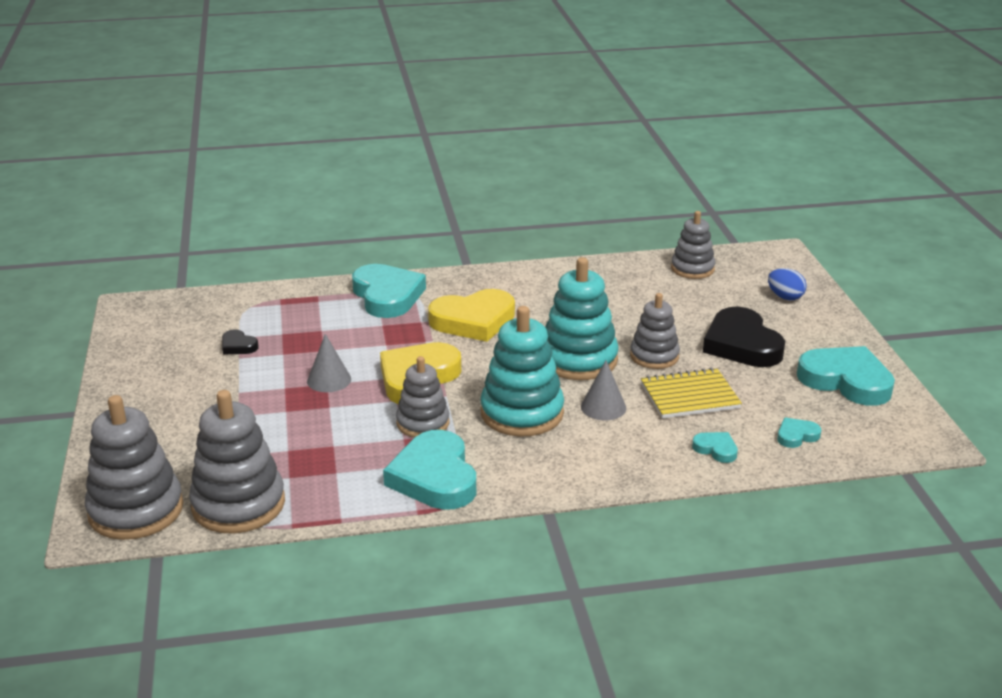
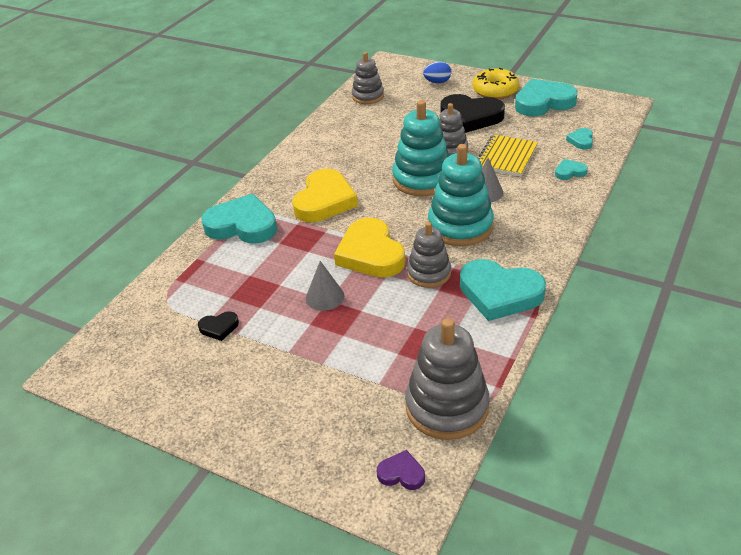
camera: 50 degrees left, 10 degrees up
(136, 510) = (401, 473): grey stacking toy -> purple heart
(823, 340) = (495, 91): none -> yellow donut

